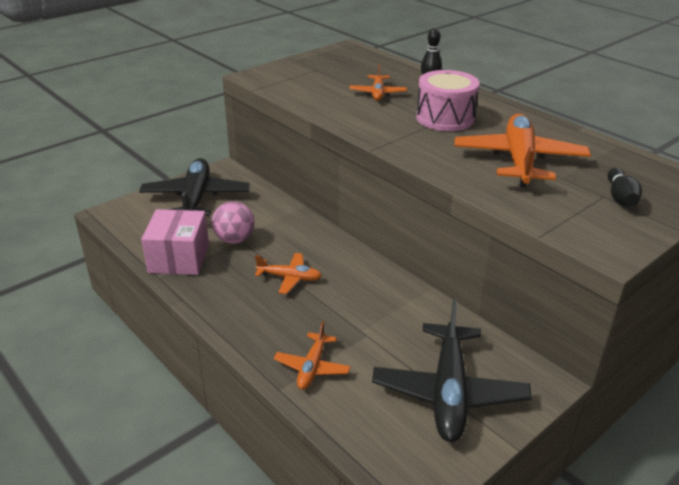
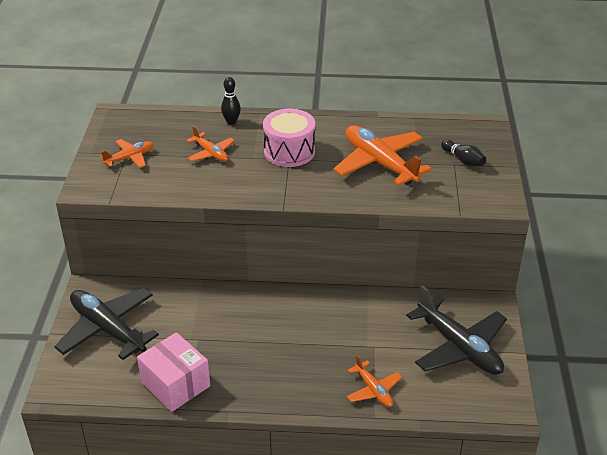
camera: 45 degrees left, 5 degrees up
(234, 239) = (193, 341): pink ball -> none
(289, 278) = (275, 343): orange plane -> orange plane (129, 158)

